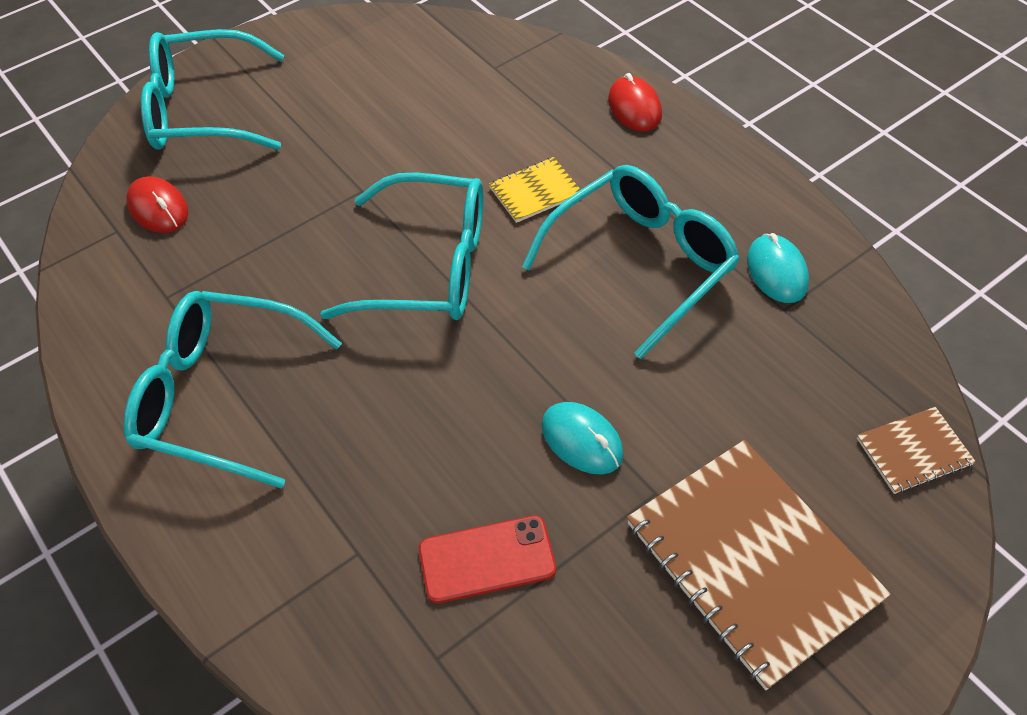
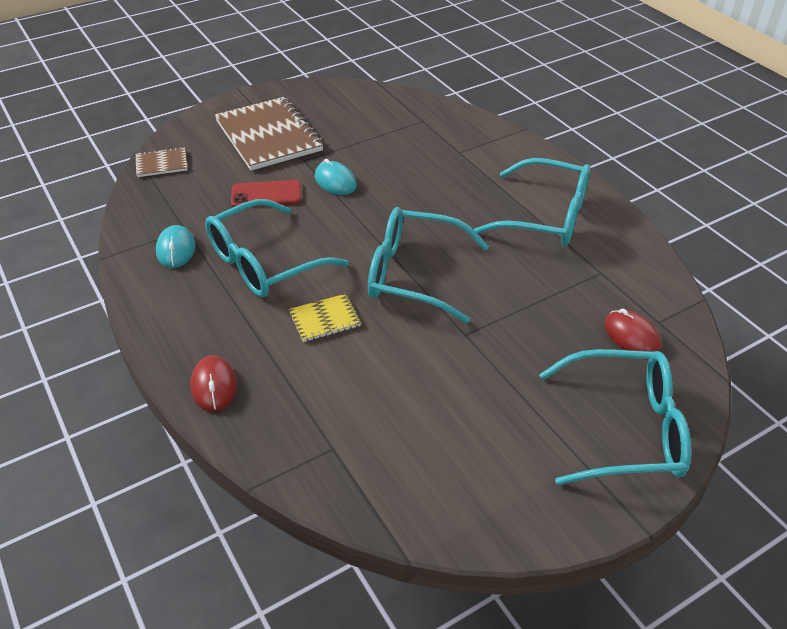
camera: 175 degrees left, 10 degrees down
(487, 559) = (395, 145): red phone -> red phone (266, 194)

